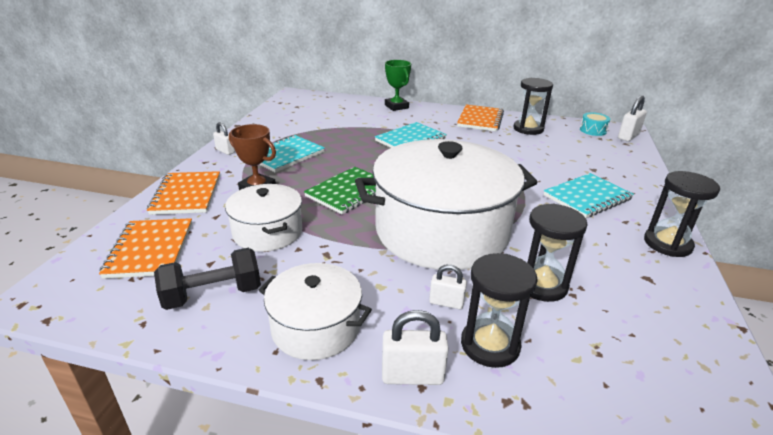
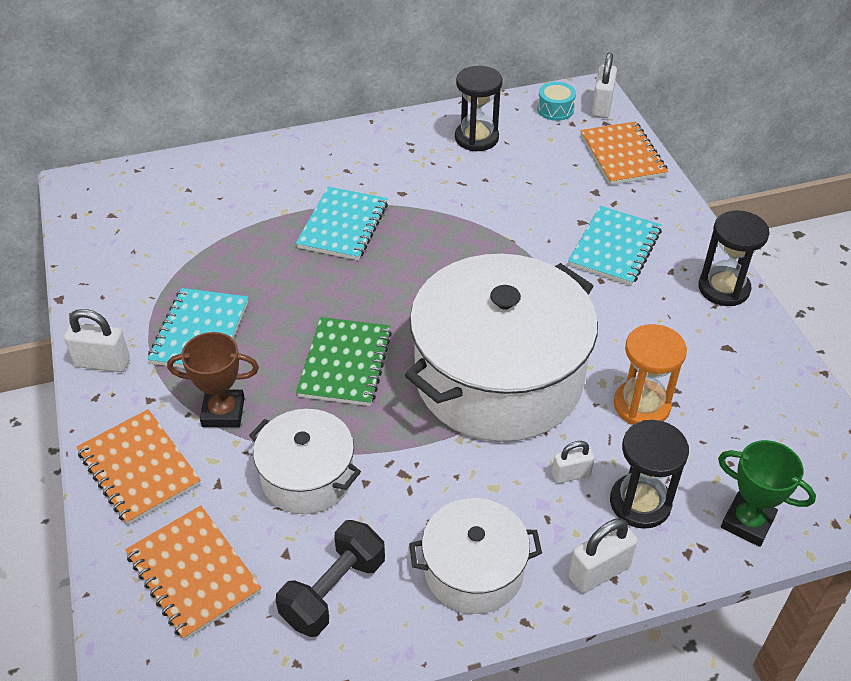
camera: 30 degrees left, 15 degrees up
(225, 151) = (103, 363): white padlock -> white padlock, size x1.53
(396, 106) = (265, 155): green trophy -> green trophy (747, 522)
(480, 120) = (403, 141): orange notebook -> orange notebook (622, 156)
(541, 285) = (641, 405): black hourglass -> orange hourglass

